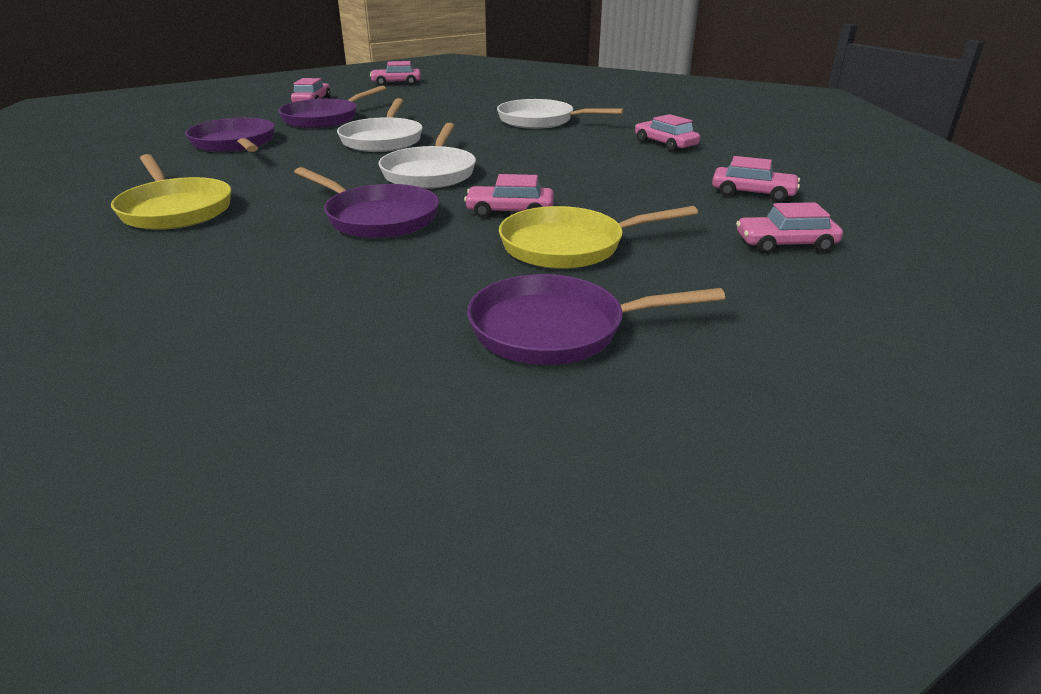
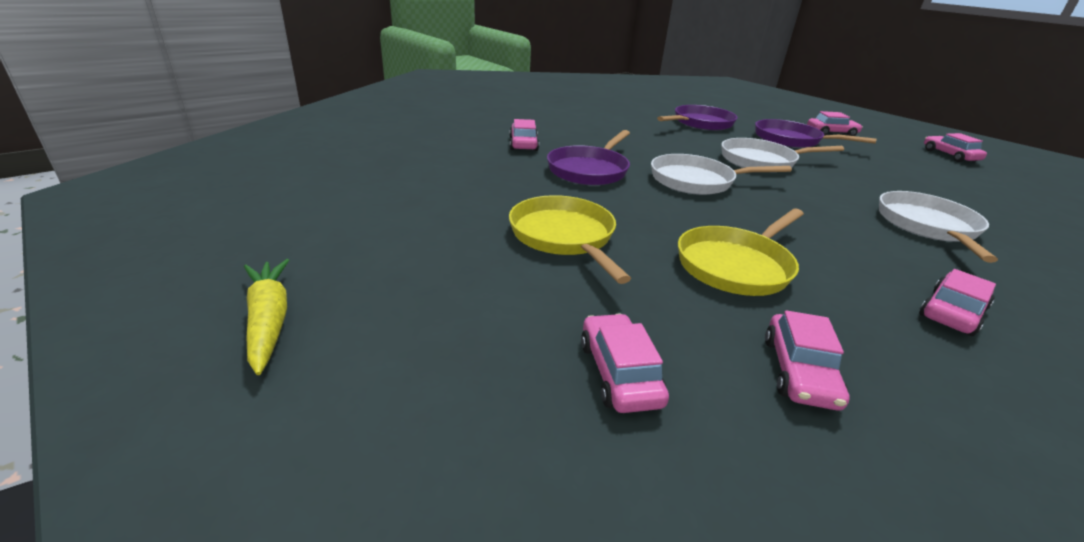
camera: 80 degrees right, 0 degrees up
(175, 209) = (576, 124): yellow pan -> yellow pan (736, 265)
(510, 211) = (629, 213): pink car -> pink car (523, 144)
(557, 329) = (419, 230): purple pan -> none
(799, 417) = (269, 320): none -> yellow carrot

